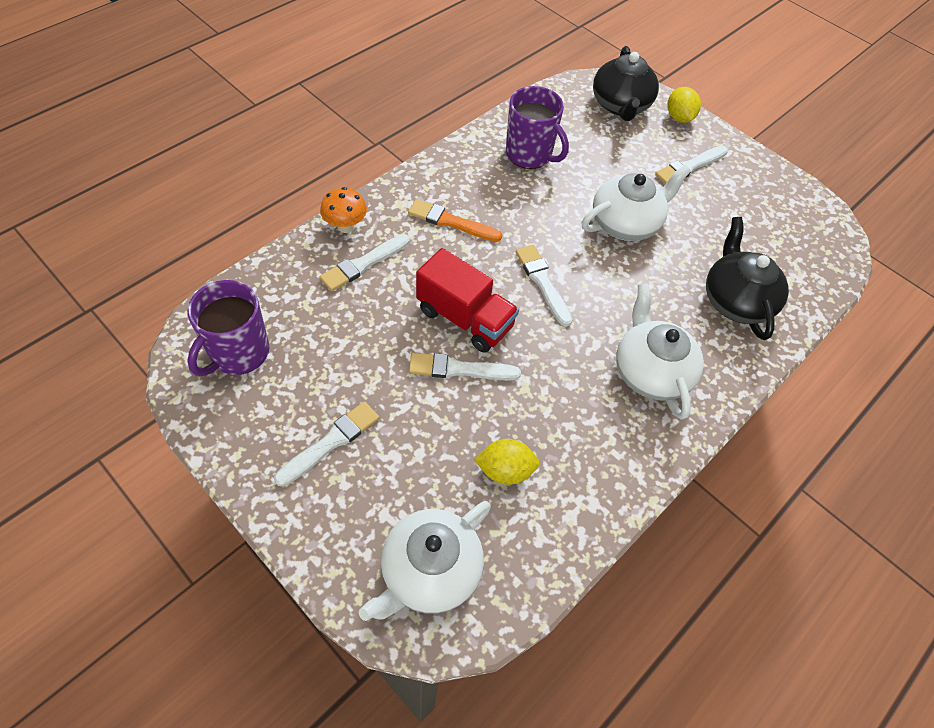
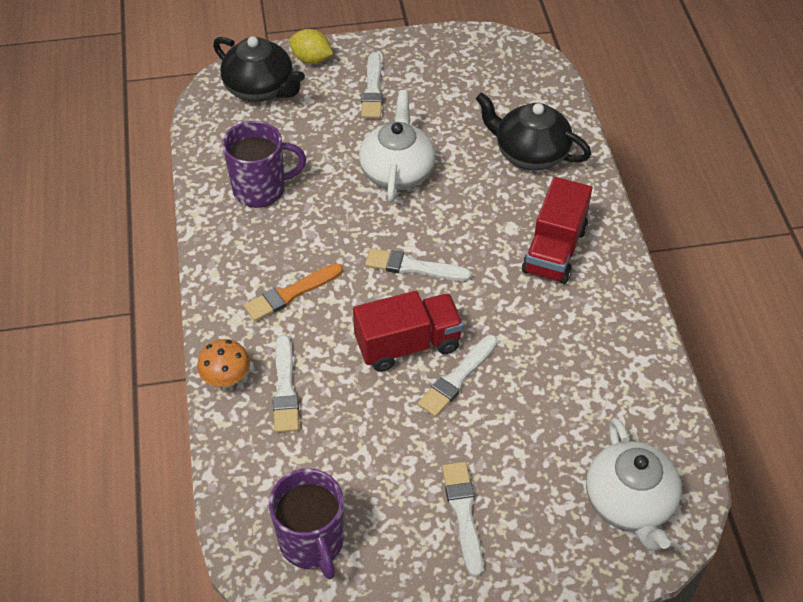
camera: 50 degrees left, 5 degrees down
(505, 470) = (575, 401): yellow lemon -> none
(650, 372) = (554, 250): white teapot -> red truck

